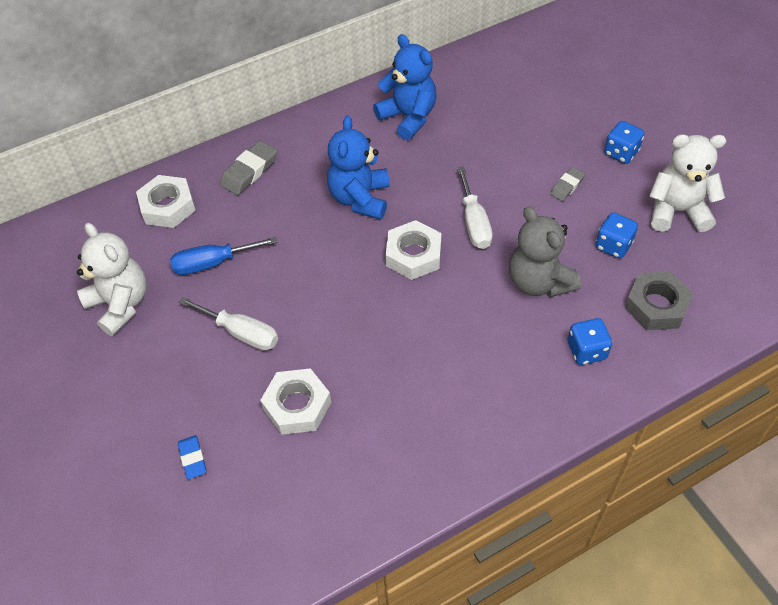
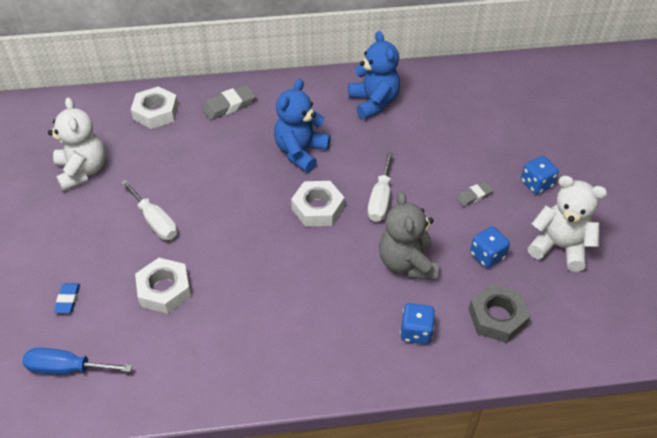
camera: 20 degrees right, 5 degrees down
(212, 263) = (164, 163): blue screwdriver -> blue screwdriver (67, 368)

